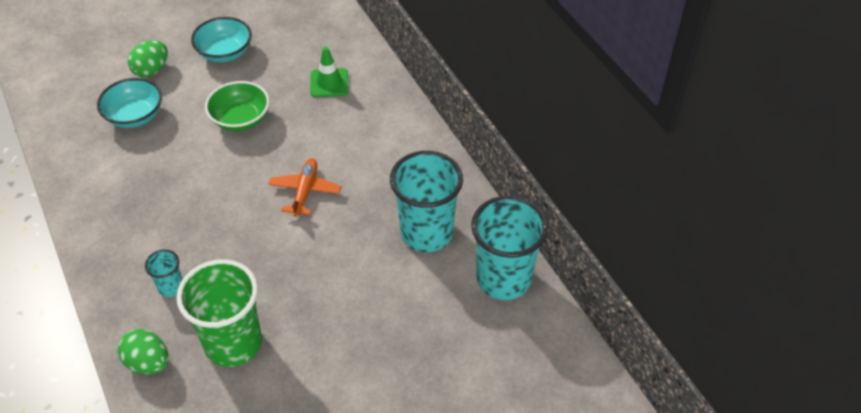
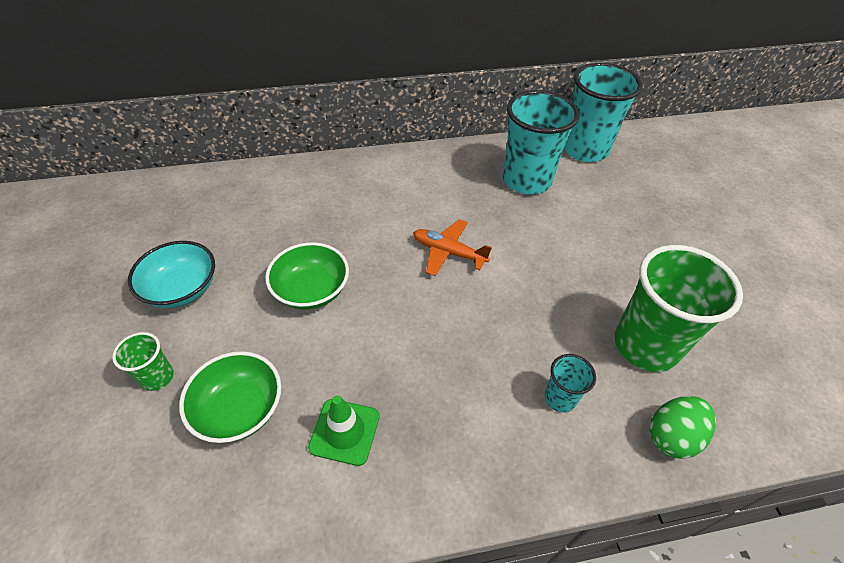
camera: 75 degrees left, 0 degrees up
(135, 116) = (240, 409): turquoise bowl -> green bowl
(151, 70) = (157, 377): green egg -> green cup
(329, 83) = (298, 207): green traffic cone -> green traffic cone (344, 431)

